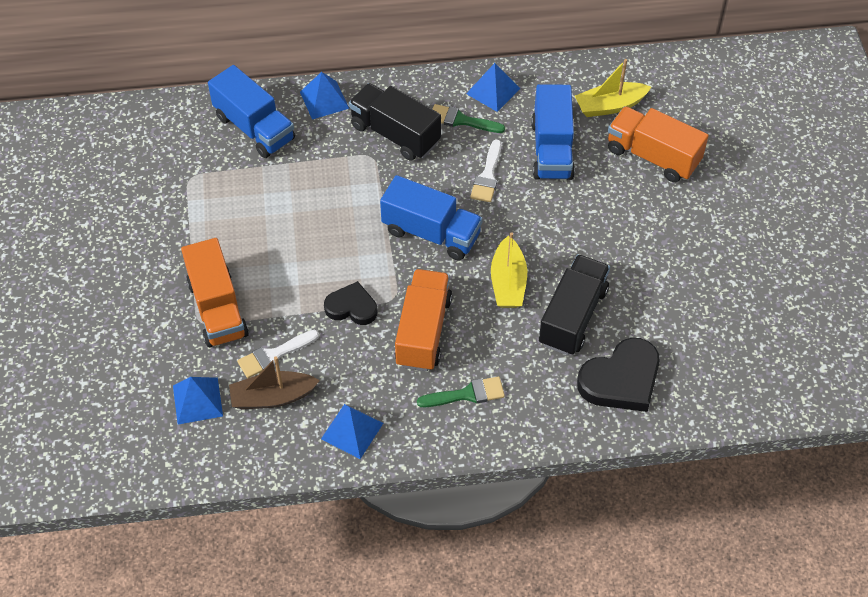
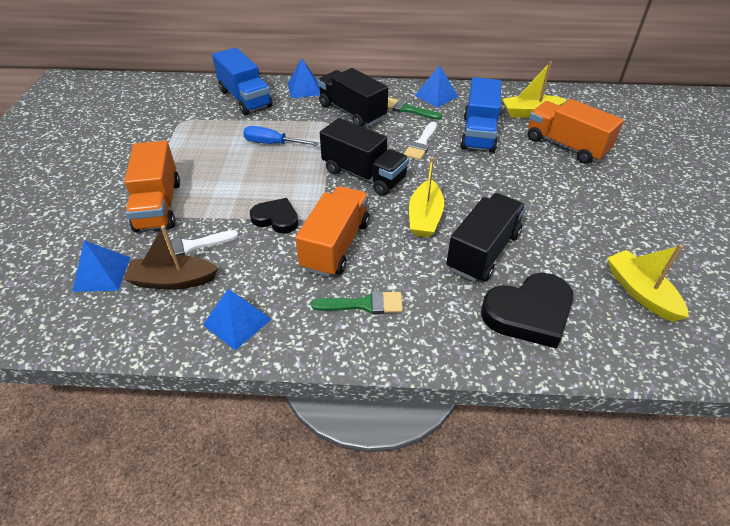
camera: 10 degrees right, 10 degrees down
(313, 200) = (272, 143): none -> blue screwdriver
(431, 233) = (364, 175): blue truck -> black truck
(724, 341) = (640, 292): none -> yellow boat

